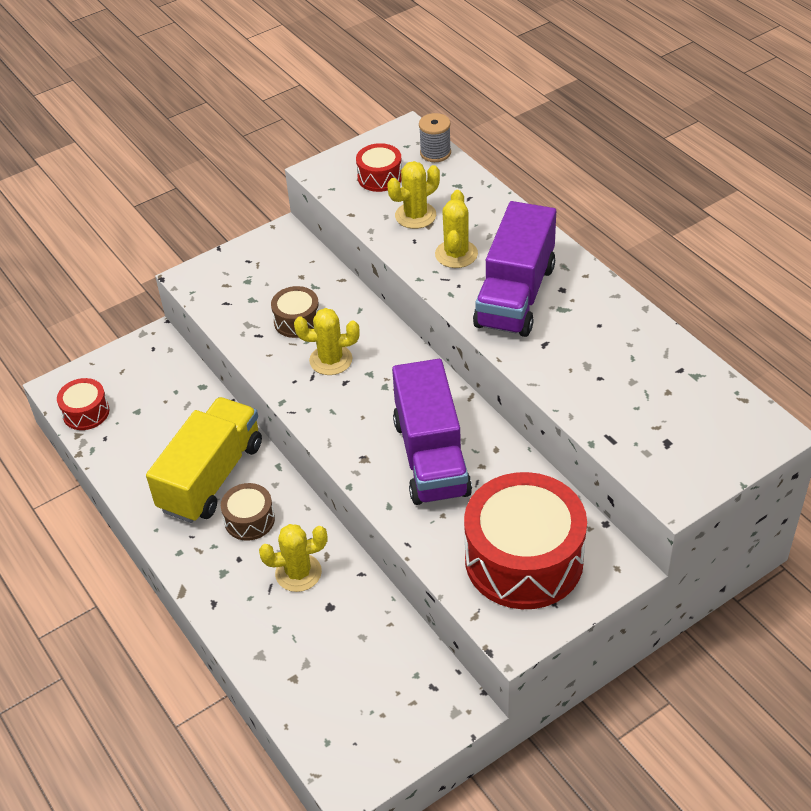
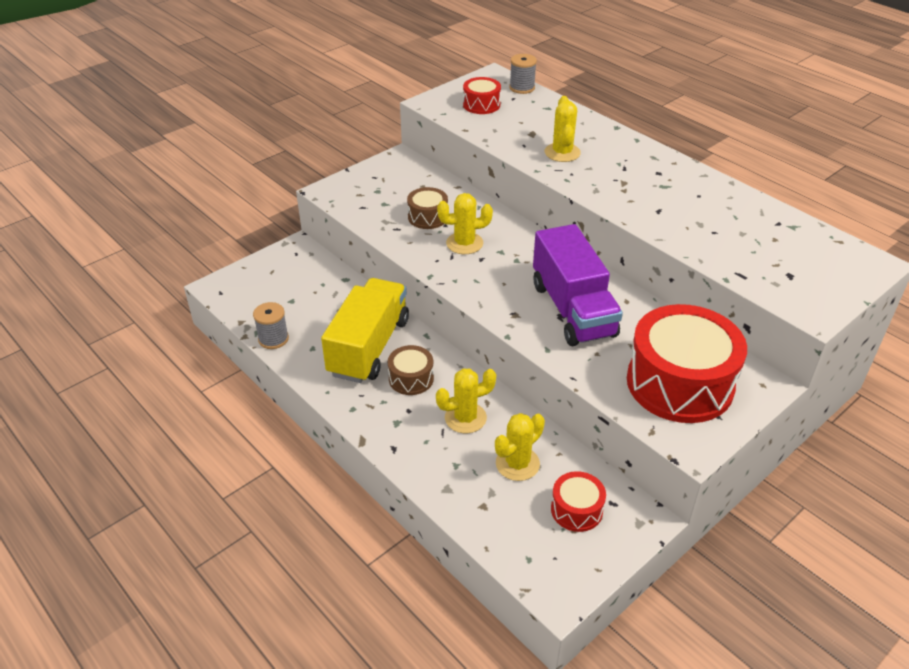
camera: 10 degrees left, 5 degrees down
(86, 412) = (245, 304): red drum -> red drum (576, 510)
(109, 459) = (273, 339): none -> grey spool
(415, 215) = (519, 128): yellow cactus -> yellow cactus (517, 464)
(515, 296) = (621, 178): purple truck -> none

